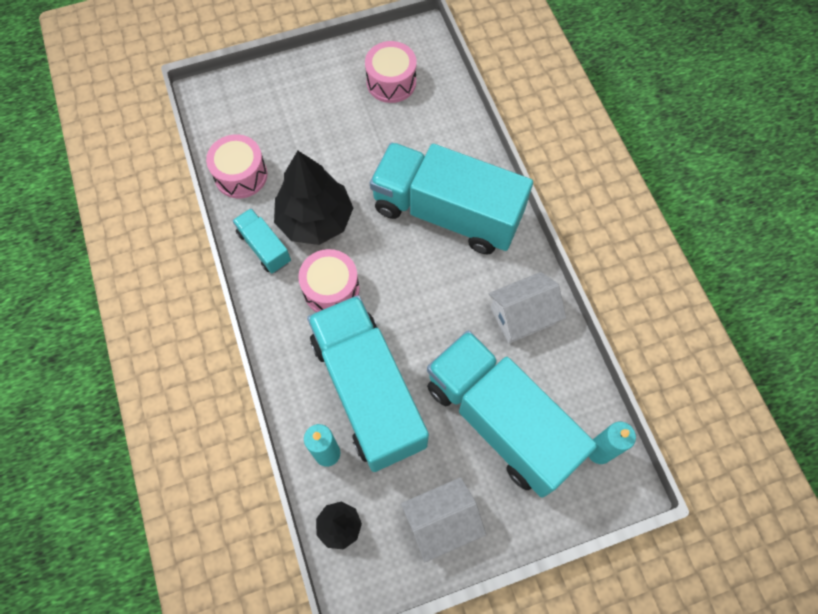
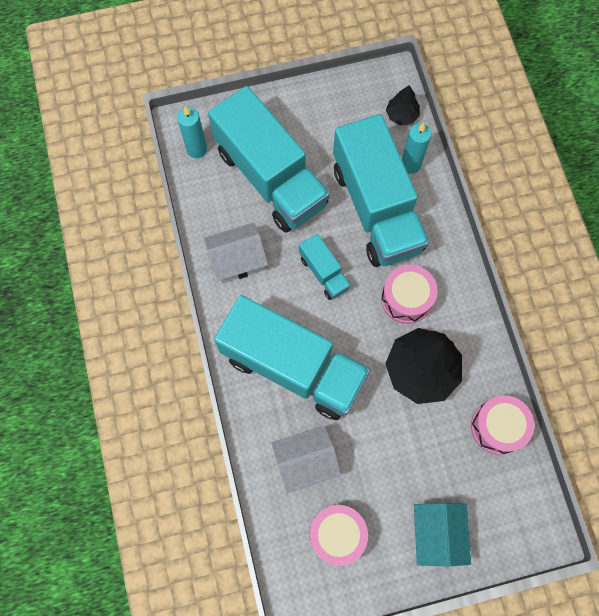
camera: 175 degrees left, 5 degrees up
(264, 247) = (469, 345): turquoise truck -> turquoise truck (324, 272)
(302, 89) = (436, 534): none -> turquoise house
(441, 521) = (325, 112): white house -> white house (305, 461)

